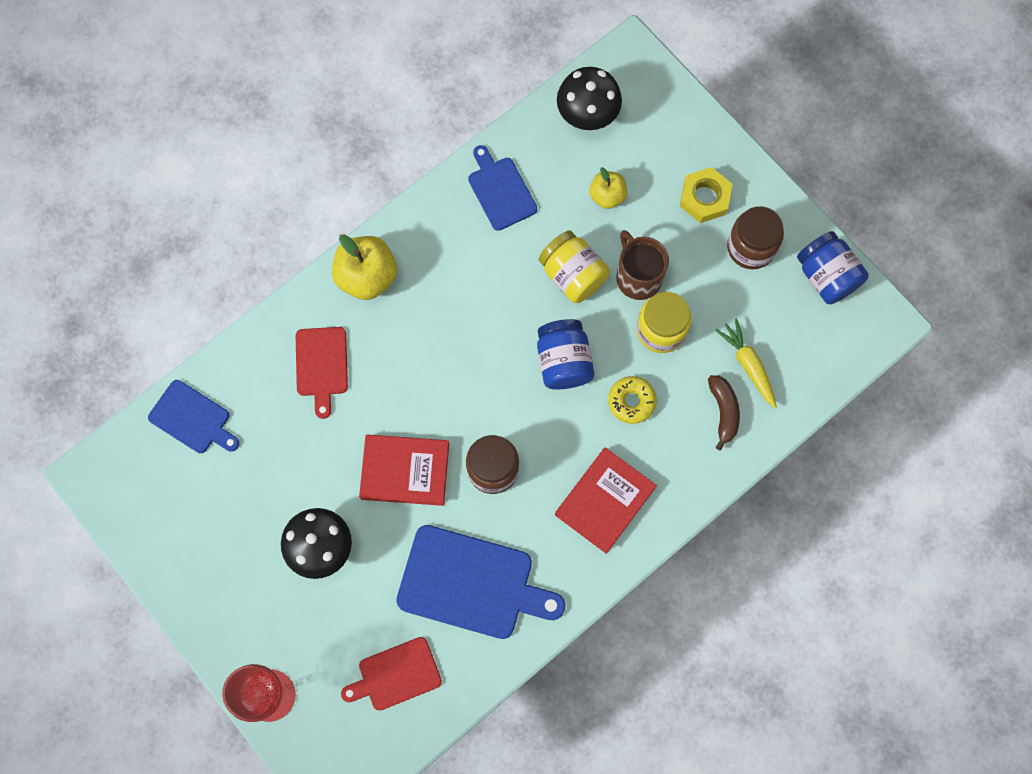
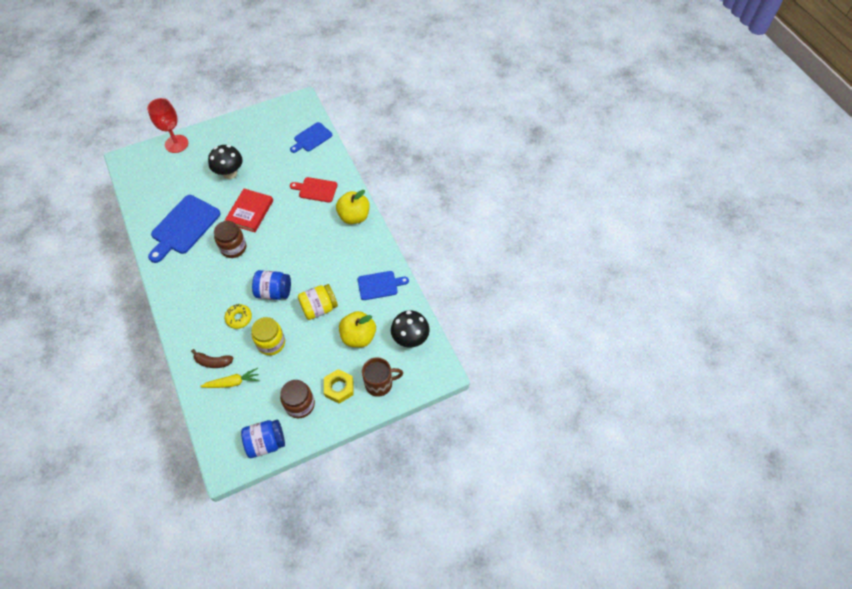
camera: 105 degrees right, 15 degrees down
(396, 675) = (159, 189): red cutting board -> none
(605, 501) = (194, 292): red book -> none
(607, 196) = (358, 336): yellow apple -> yellow apple, size x1.66
(638, 276) = (306, 340): brown mug -> brown mug (379, 383)

